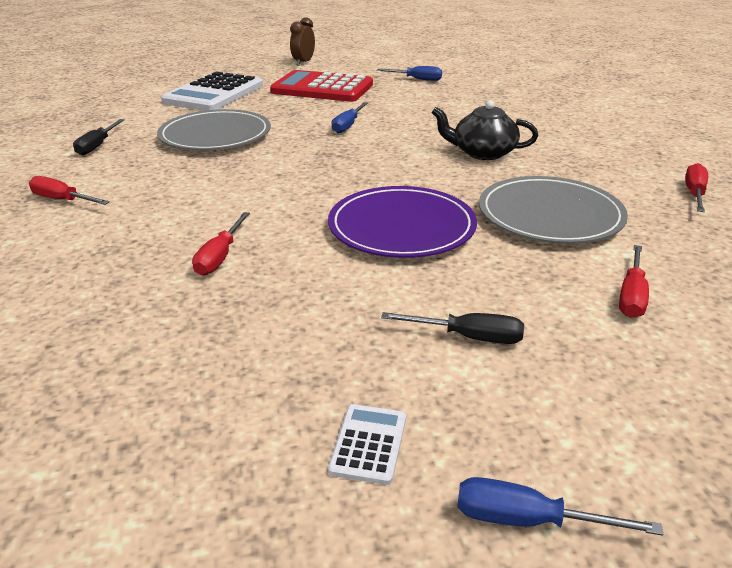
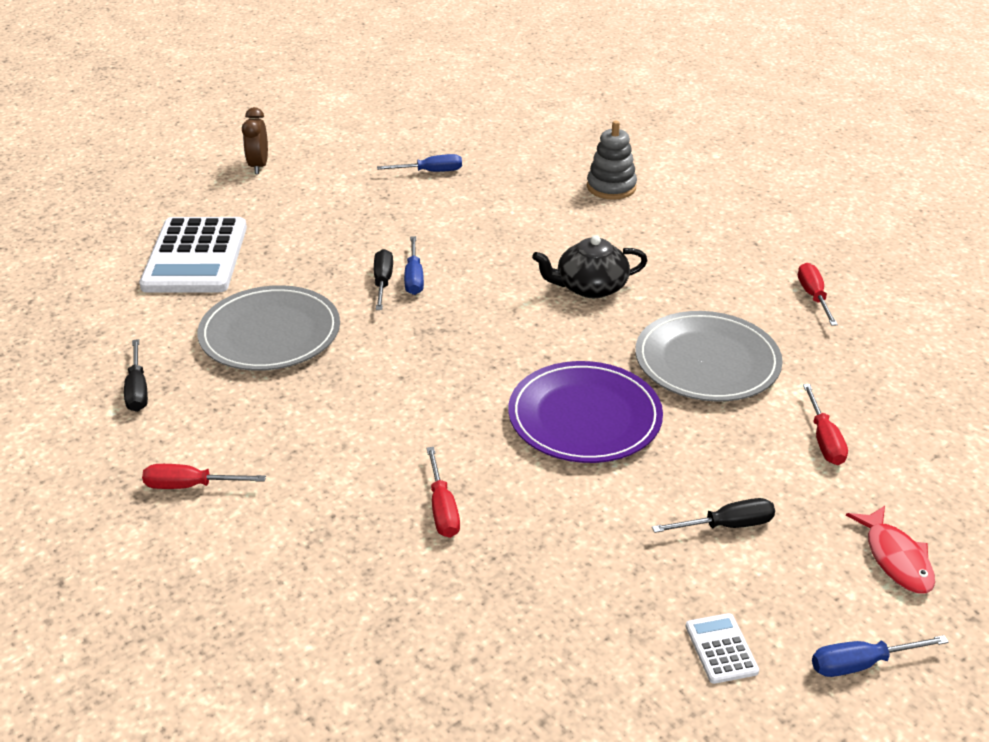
camera: 25 degrees left, 5 degrees up
(322, 88) = (327, 215): red calculator -> none
(323, 124) = (383, 282): none -> black screwdriver
(552, 104) = (611, 187): none -> grey stacking toy
(650, 423) = (895, 558): none -> red fish

